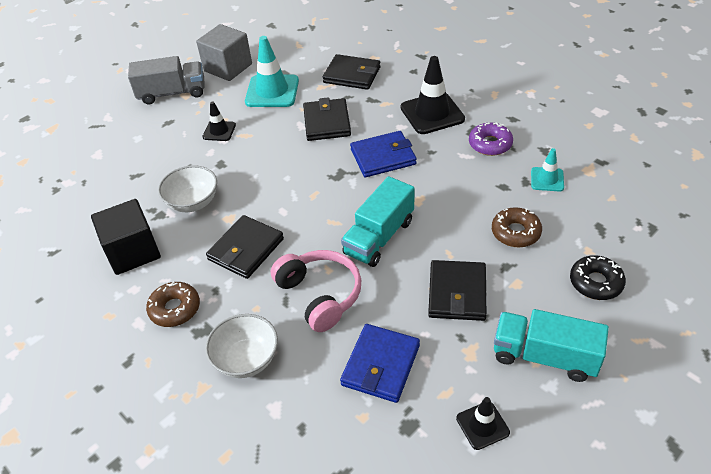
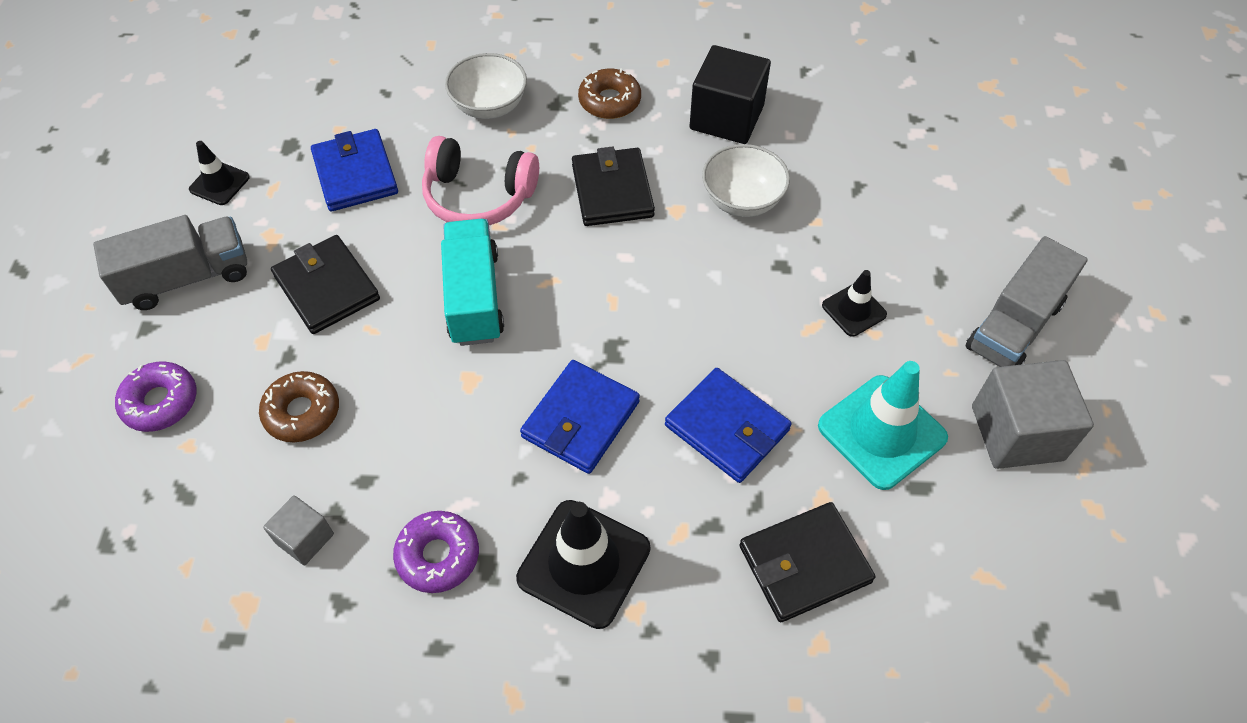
camera: 135 degrees right, 10 degrees up
(326, 122) = (727, 428): black wallet -> blue wallet
(544, 356) = (187, 278): turquoise truck -> grey truck
(547, 179) = (305, 538): turquoise traffic cone -> grey cube
(595, 282) = (160, 402): black donut -> purple donut

